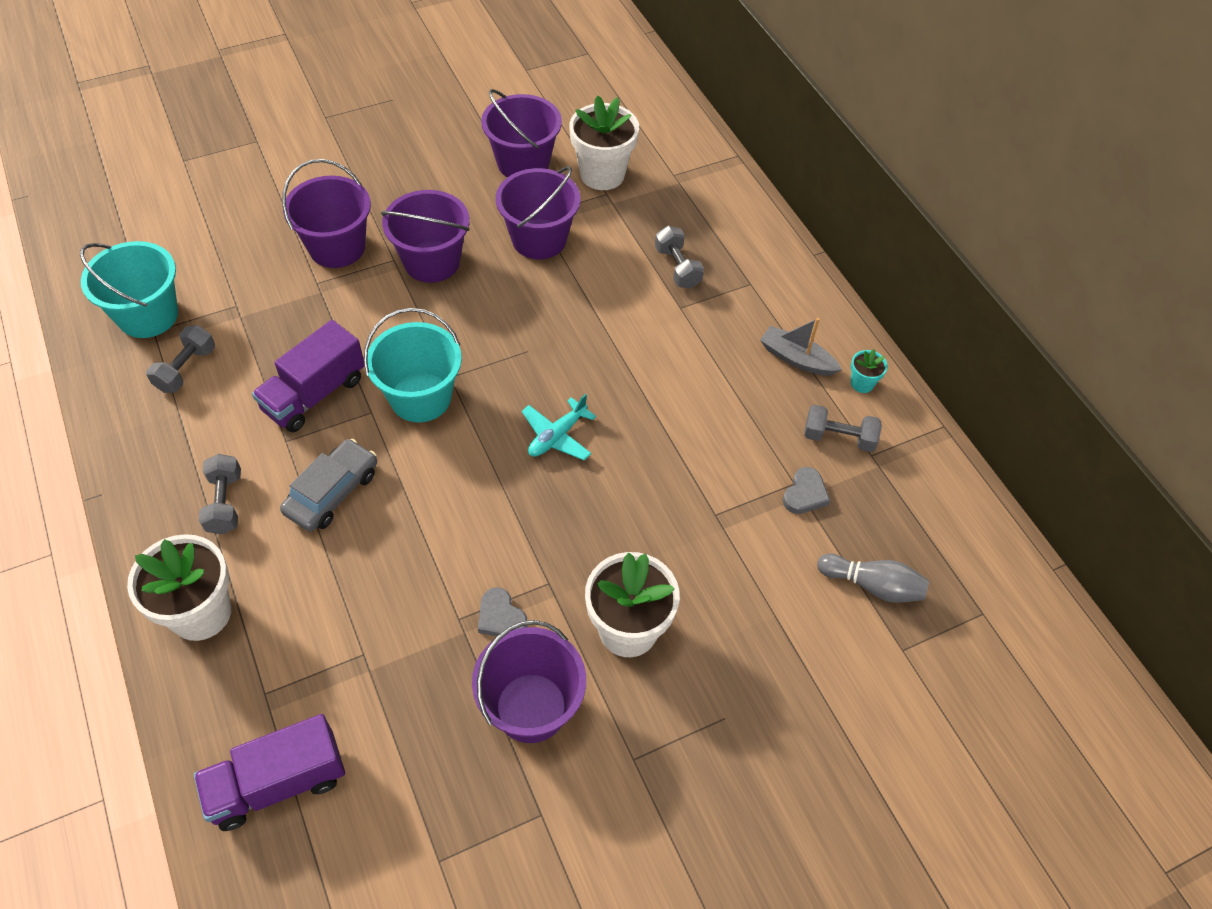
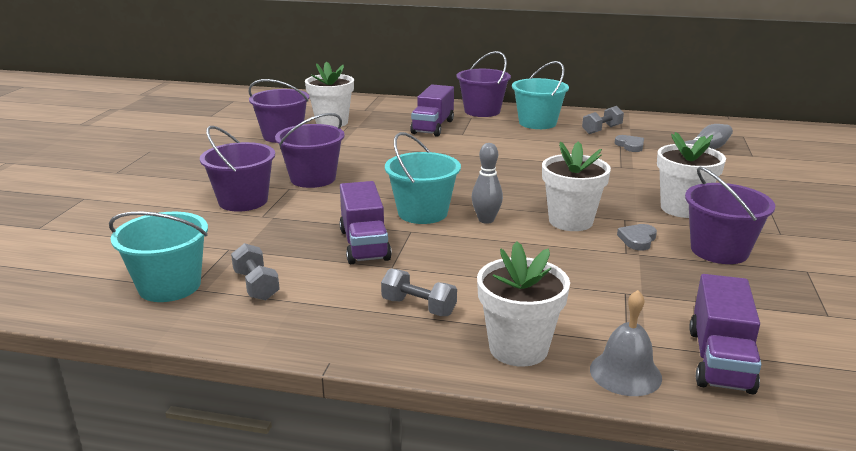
camera: 50 degrees left, 30 degrees down
(208, 713) = (625, 373): none -> grey bell
(332, 492) = (464, 263): grey car -> none
(445, 459) = (486, 220): none -> grey bowling pin
(501, 535) = (570, 221): none -> white flower pot
(501, 617) = (637, 239): grey heart -> grey heart turned 120 degrees clockwise
(539, 239) = (350, 148): purple bucket -> purple bucket (482, 111)
(557, 436) = (512, 186): turquoise plane -> none
(677, 268) = (433, 127): grey dumbbell -> purple truck
(796, 359) = (537, 123): grey boat -> turquoise bucket
(862, 383) = (572, 116): turquoise flower pot -> none

